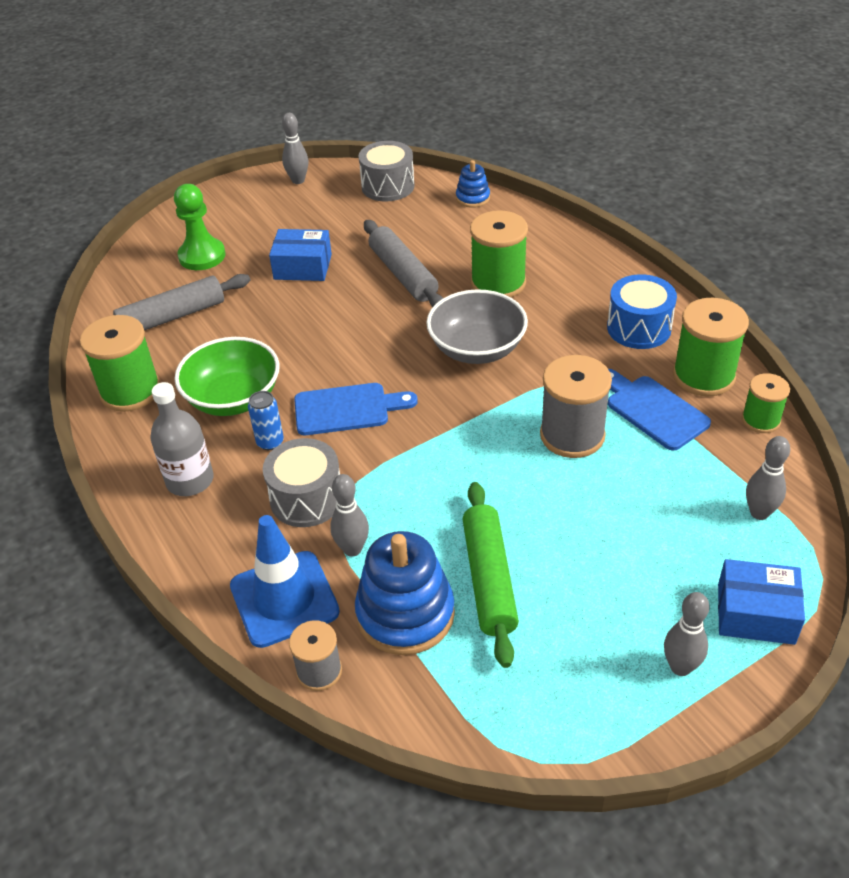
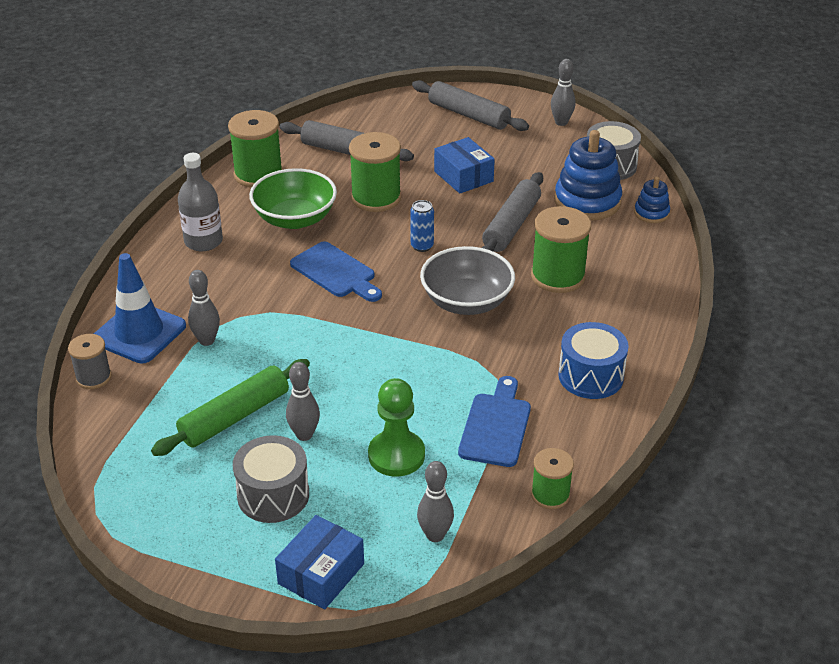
camera: 50 degrees right, 5 degrees down
(202, 256) = (422, 129): green pawn -> green pawn (396, 455)
(219, 221) = (468, 115): none -> grey rolling pin
(270, 442) = (269, 255): blue can -> blue can (422, 246)
(306, 498) = (233, 298): grey drum -> grey drum (273, 495)
(405, 614) = (171, 392): blue stacking toy -> blue stacking toy (587, 201)
(572, 435) = (421, 394): grey spool -> none
(680, 667) = (233, 551): grey bowling pin -> grey bowling pin (304, 435)
(703, 376) = (570, 438): green spool -> green spool (376, 198)
(755, 614) = (321, 573): blue box -> blue box turned 60 degrees clockwise

